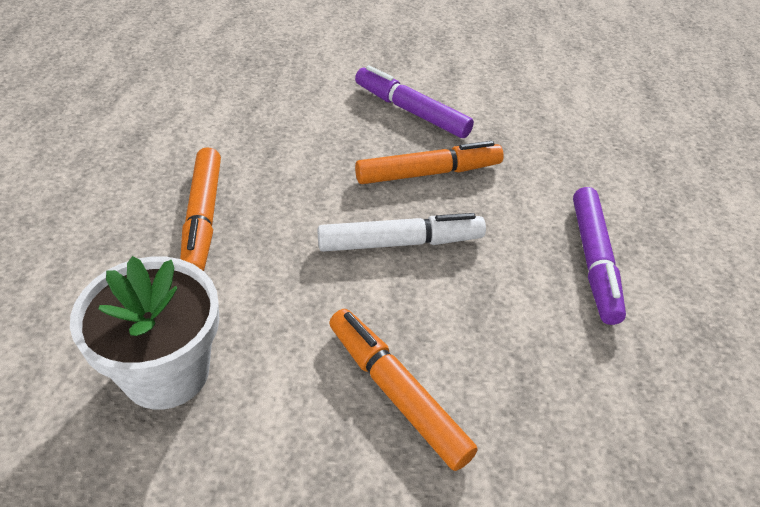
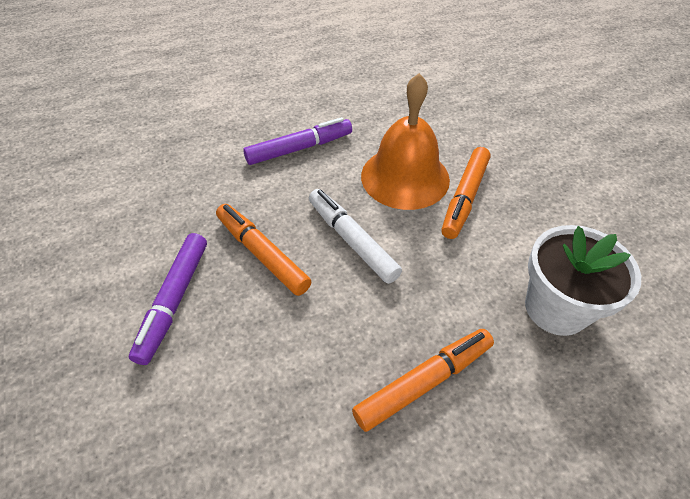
camera: 115 degrees left, 5 degrees up
(478, 345) = (405, 177): none -> orange bell

